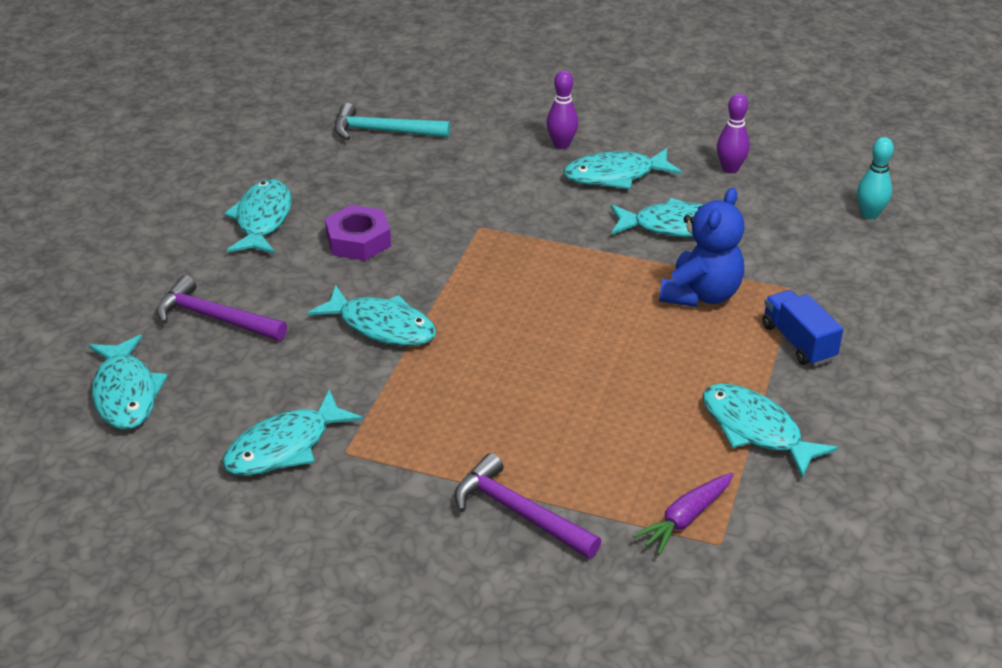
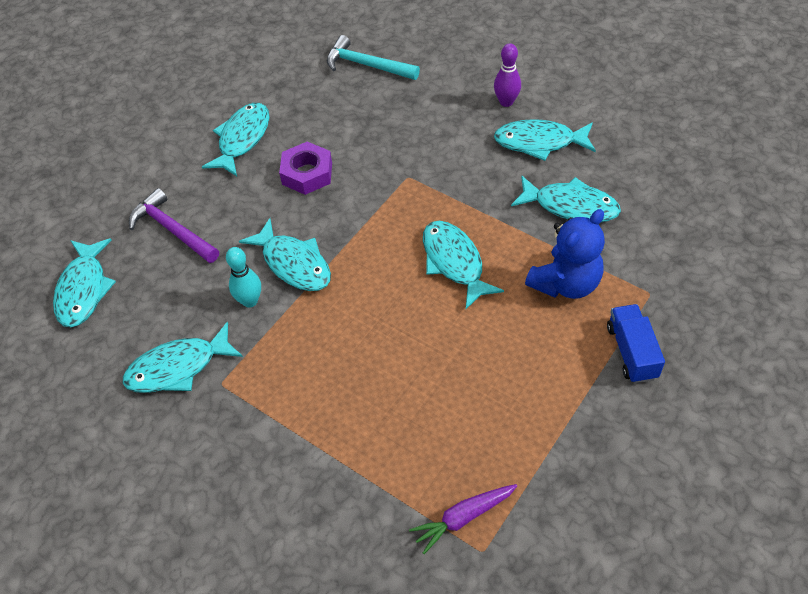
camera: 20 degrees right, 15 degrees up
(519, 512) = (331, 477): purple hammer -> none
(730, 169) = (642, 152): purple bowling pin -> none
(755, 430) = (558, 438): turquoise fish -> turquoise fish (454, 262)
(869, 214) = (750, 224): turquoise bowling pin -> turquoise bowling pin (250, 301)

